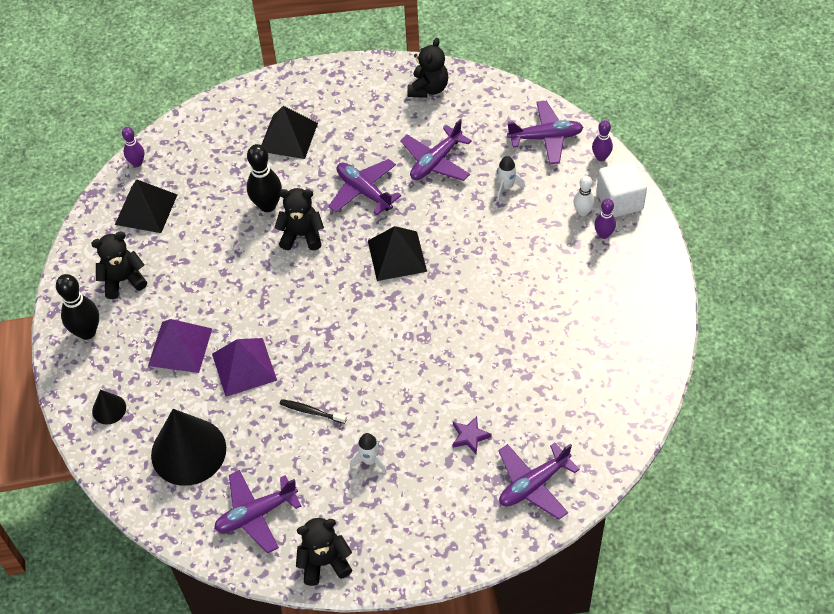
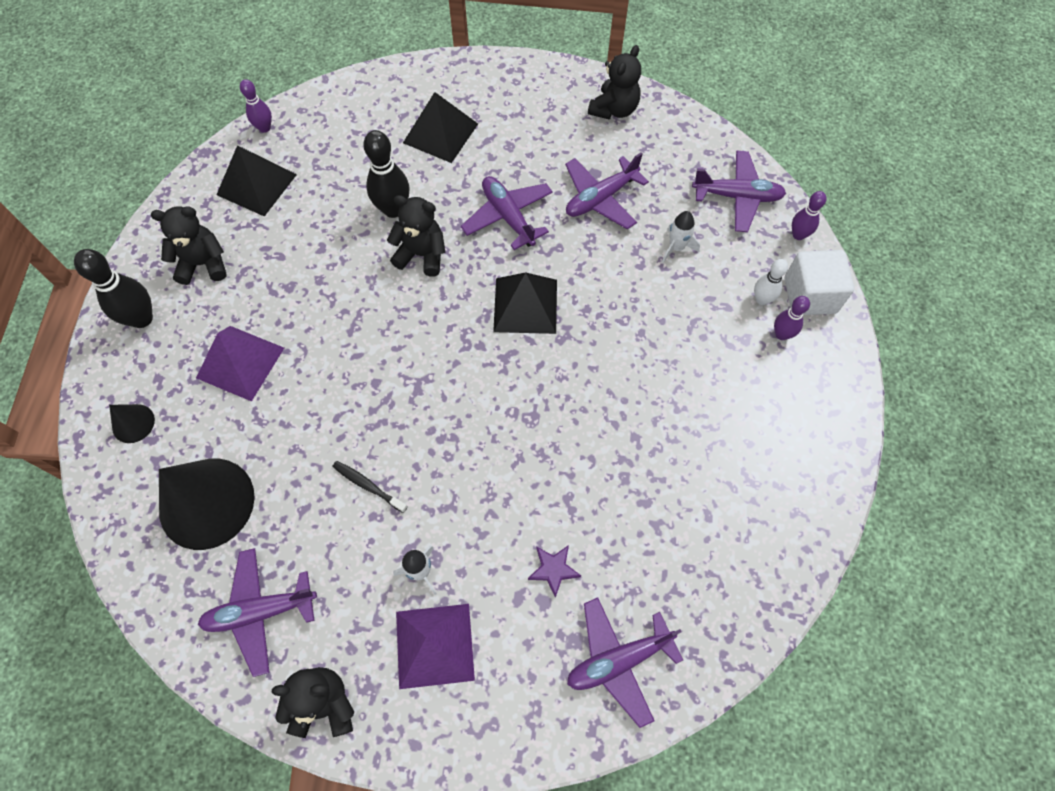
camera: 10 degrees right, 10 degrees up
(244, 367) = (306, 406): purple pyramid -> purple pyramid (434, 645)

